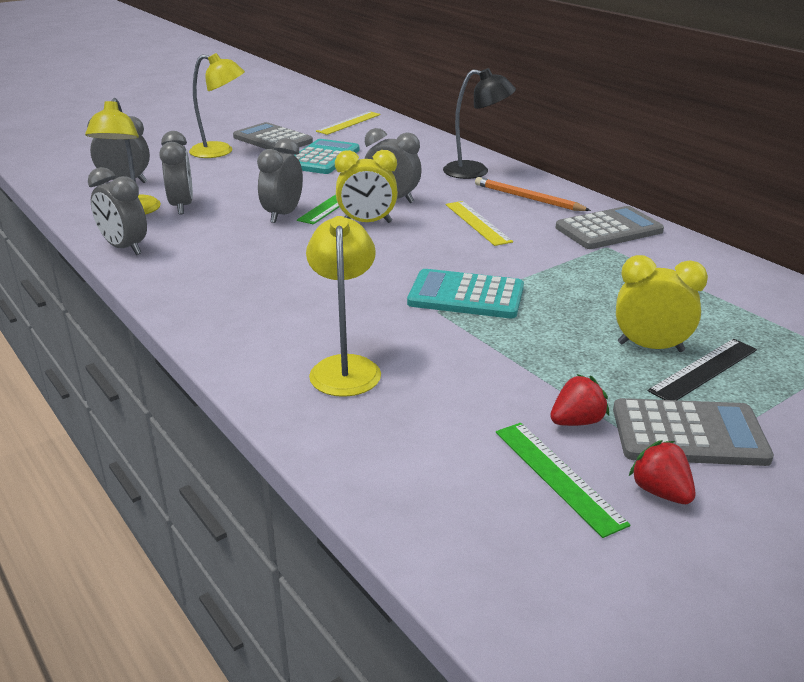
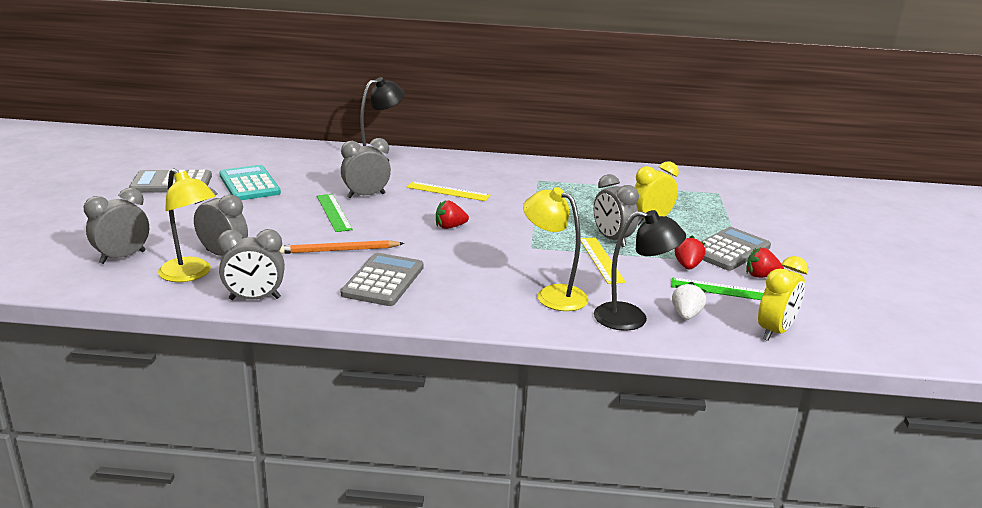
camera: 50 degrees left, 5 degrees down
(220, 151) = (148, 206): yellow lamp -> none
(283, 215) = (316, 232): grey clock -> grey clock (612, 239)
(349, 123) = (205, 152): yellow ruler -> yellow ruler (601, 260)
(366, 438) = (632, 318): none -> black lamp
(367, 223) = (384, 216): yellow clock -> yellow clock (775, 331)
(401, 256) = (450, 227): none -> red strawberry
(436, 474) = (686, 315): none -> white strawberry
(466, 296) = (529, 233): turquoise calculator -> none
(527, 198) = (444, 167): orange pencil -> orange pencil (338, 250)
(608, 229) = (521, 170): grey calculator -> grey calculator (383, 281)
(703, 370) = (686, 222): black ruler -> none

